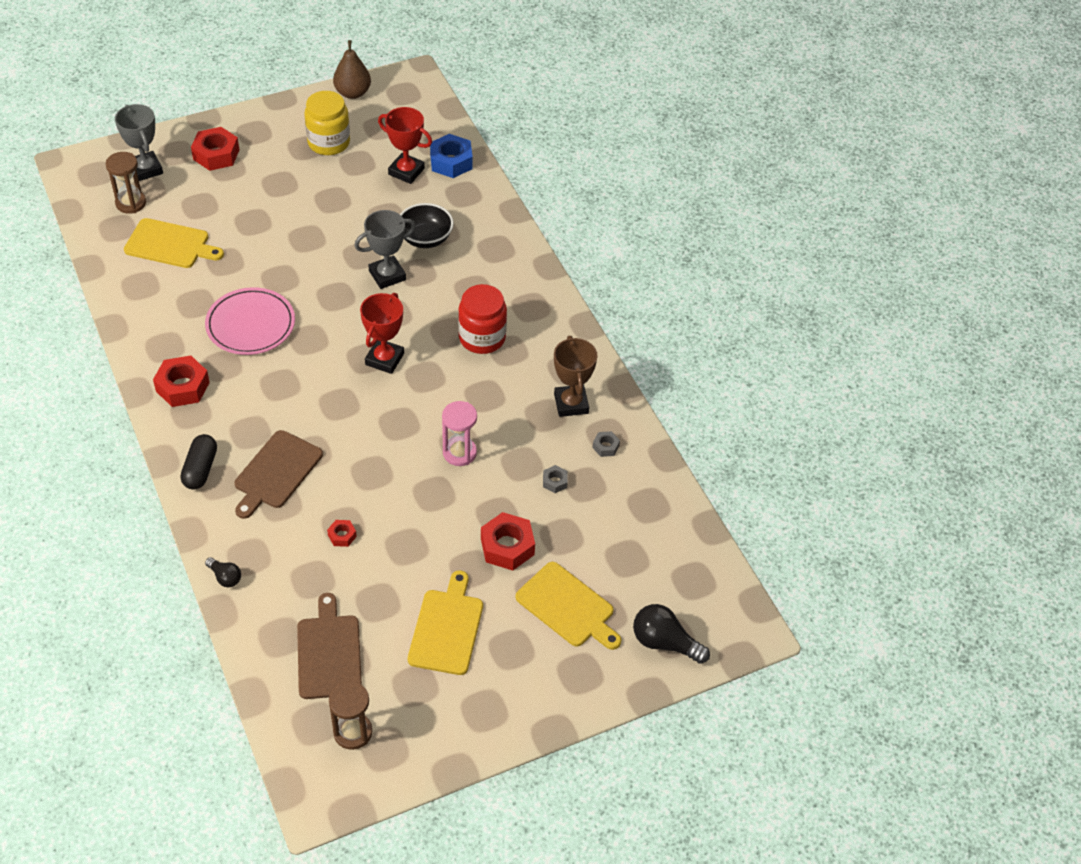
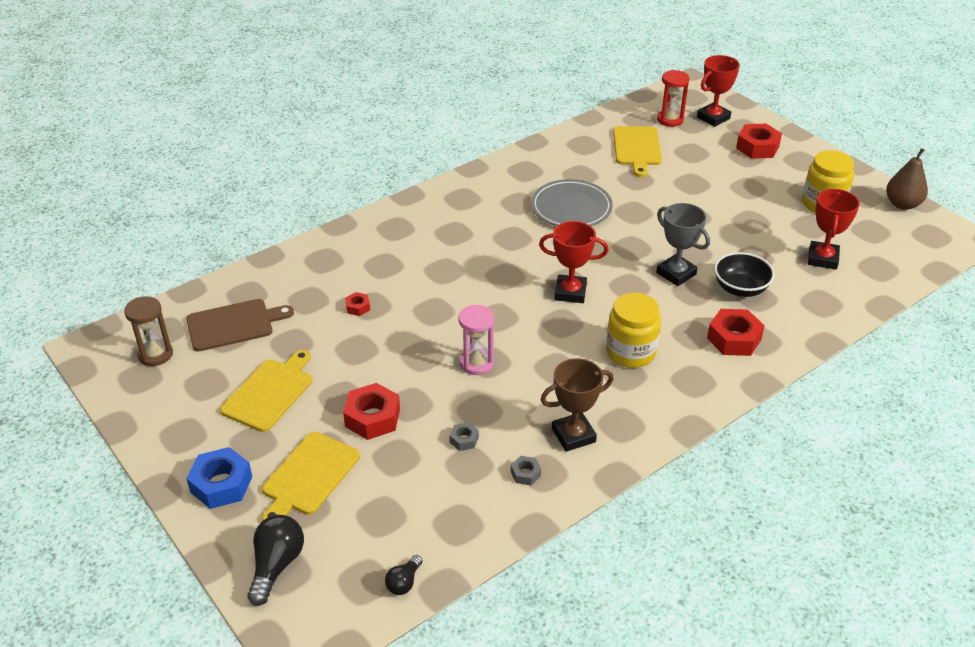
camera: 80 degrees right, 10 degrees down
(131, 203) = (670, 120): brown hourglass -> red hourglass
(146, 169) = (713, 118): grey trophy -> red trophy
(183, 387) = (486, 188): red nut -> red nut (734, 339)
(200, 469) = (405, 216): black capsule -> none
(225, 577) = (300, 252): black light bulb -> black light bulb (404, 582)
(250, 325) = (571, 208): pink plate -> grey plate
(276, 472) = (415, 256): brown cutting board -> none
(446, 628) = (269, 392): yellow cutting board -> yellow cutting board turned 60 degrees counterclockwise
(451, 162) = (860, 286): blue nut -> blue nut (221, 484)
(482, 338) = (630, 352): red jar -> yellow jar

